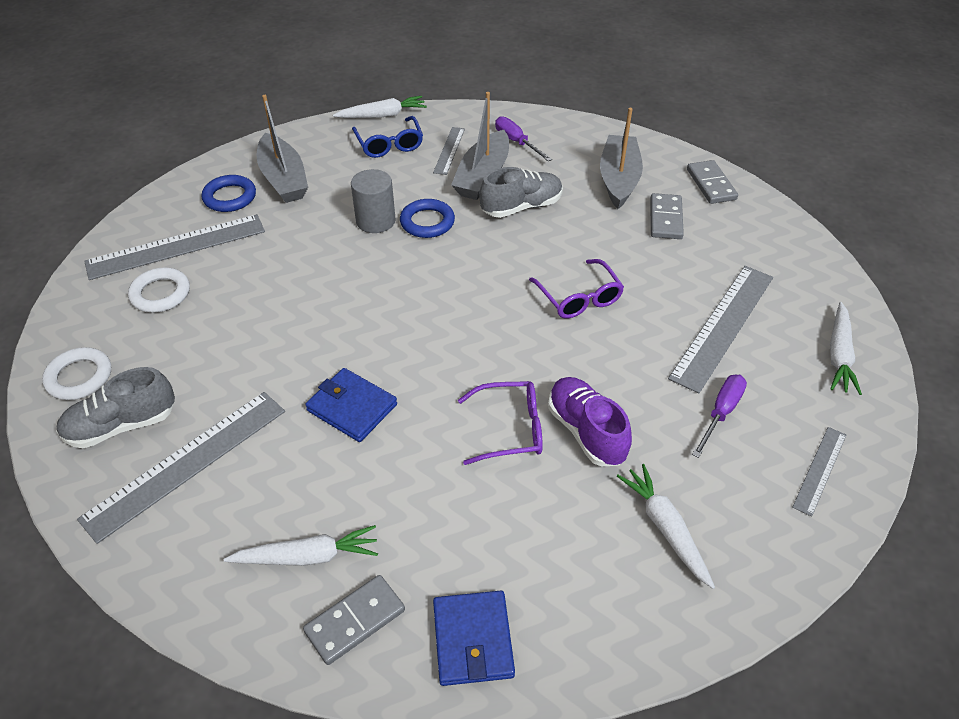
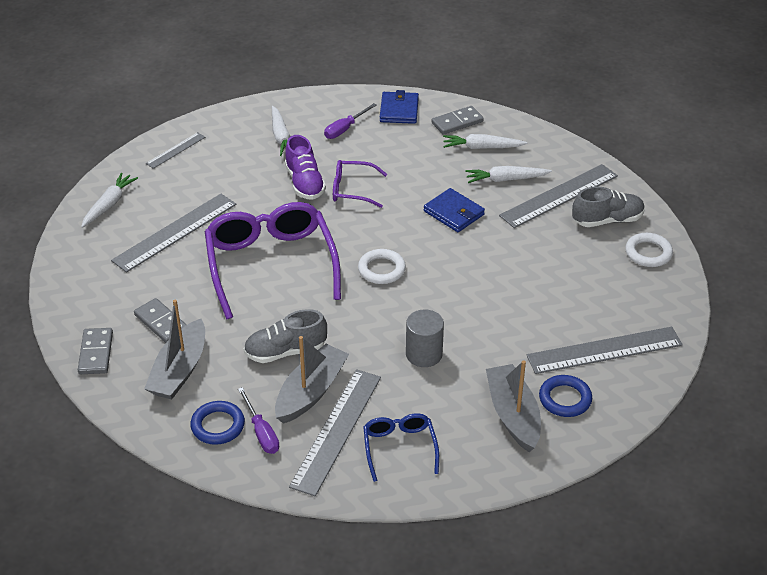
camera: 170 degrees left, 5 degrees down
(160, 294) = (606, 308): white ring -> white ring (381, 269)
(382, 115) = (402, 495): white carrot -> white carrot (506, 179)
(427, 222) = (376, 347): blue ring -> blue ring (218, 426)
(449, 150) = (336, 430): grey ruler -> grey ruler, size x1.92
(579, 298) = (271, 264): purple glasses -> purple glasses, size x2.01
(665, 219) = (161, 323): grey domino -> grey domino turned 60 degrees counterclockwise
(721, 413) = (213, 183): purple screwdriver -> purple screwdriver (345, 129)

